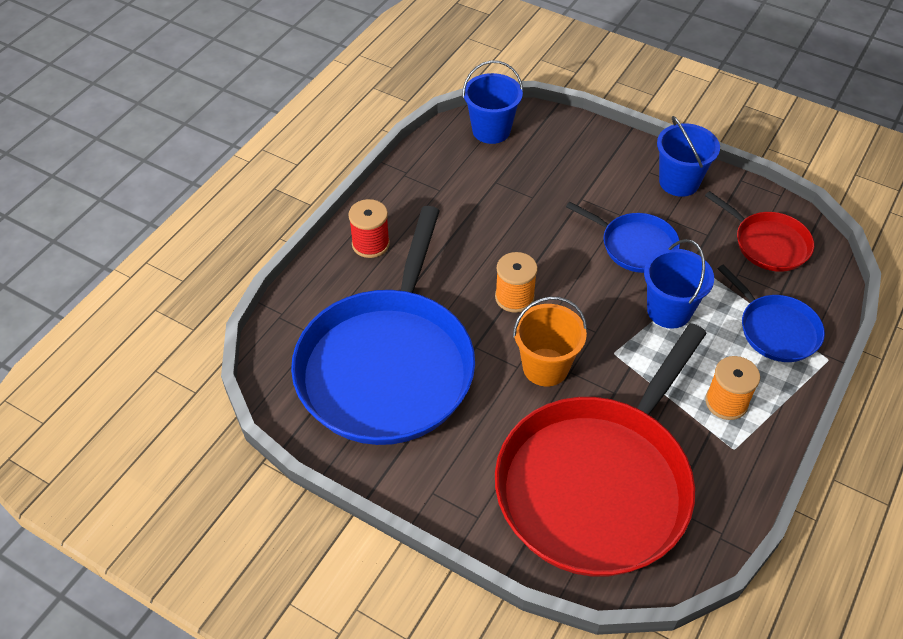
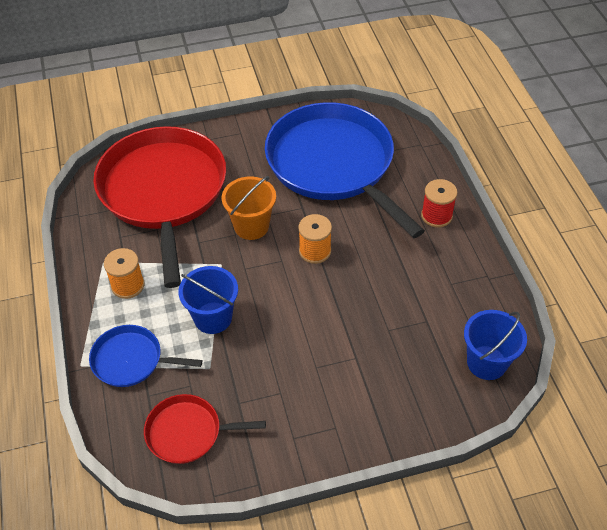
camera: 135 degrees right, 0 degrees up
(635, 245) = (280, 349): blue pan -> none
(679, 182) = (303, 436): blue bucket -> none

